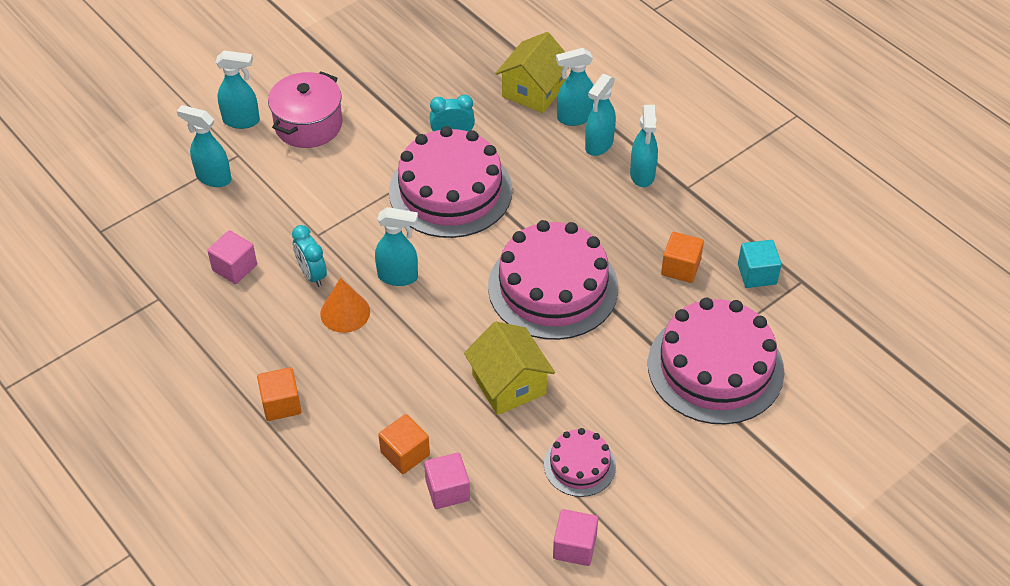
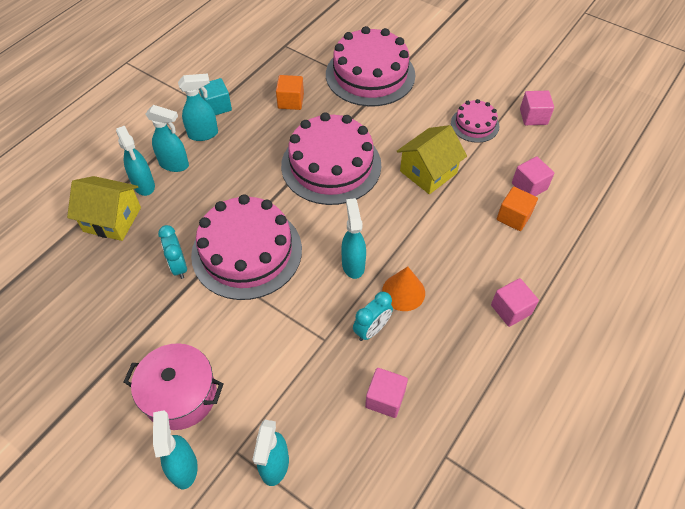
camera: 105 degrees left, 5 degrees up
(281, 404) = (511, 309): orange cube -> pink cube
(757, 274) = (285, 65): turquoise cube -> turquoise cube (217, 106)

